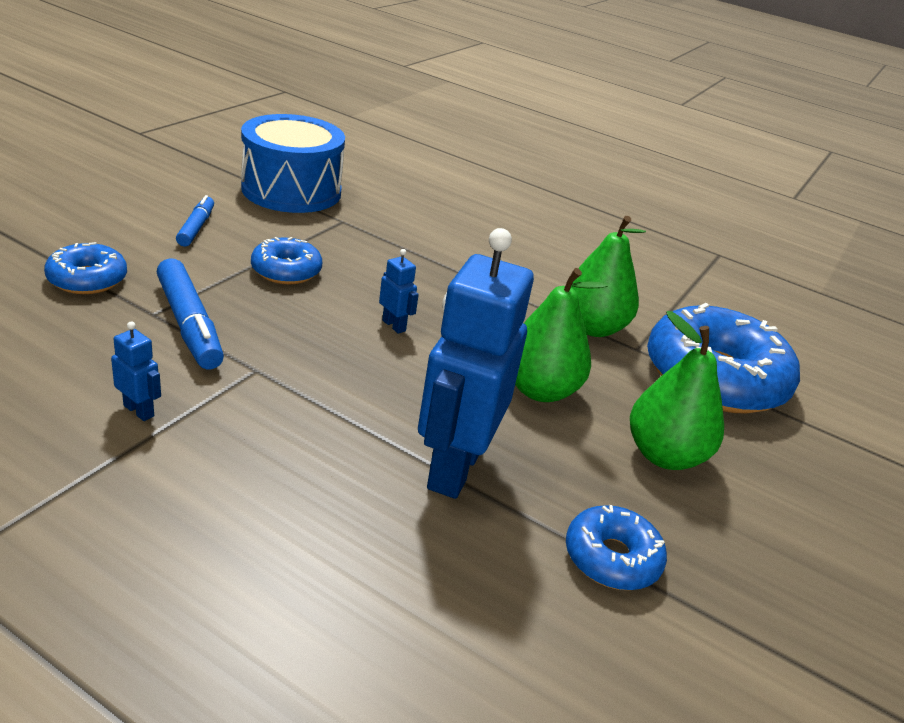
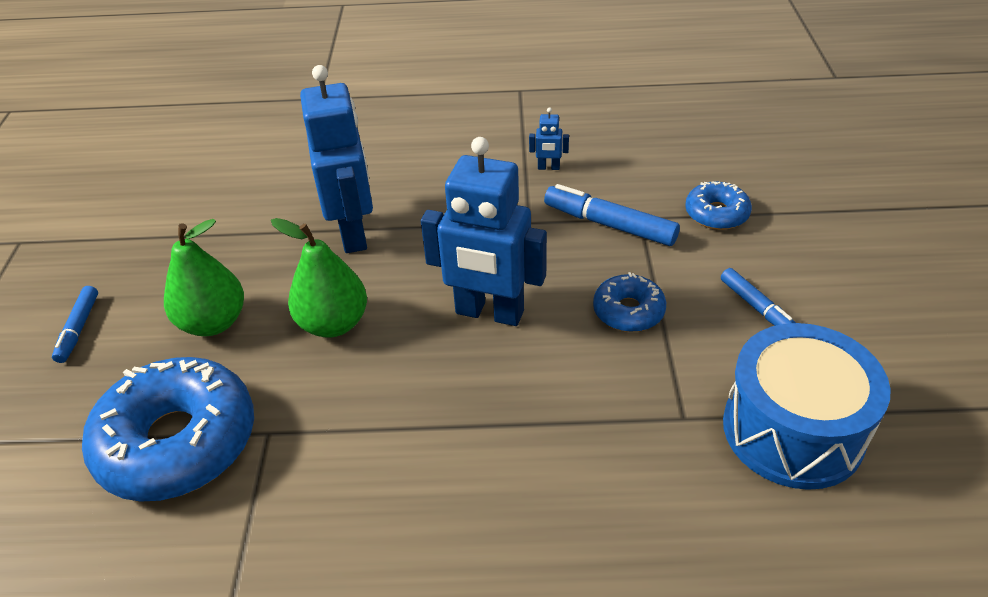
camera: 155 degrees right, 10 degrees up
(394, 325) = (489, 313): blue robot -> blue robot, size x2.49
(592, 327) = (324, 433): green pear -> none
(611, 558) = (232, 235): blue donut -> none
(828, 532) = (78, 329): none -> blue marker

